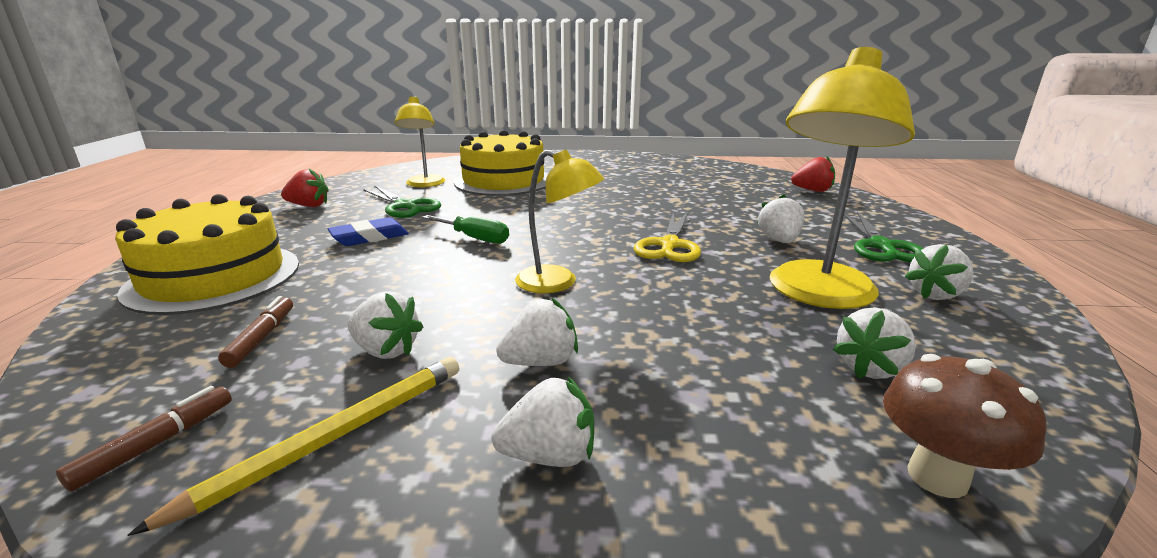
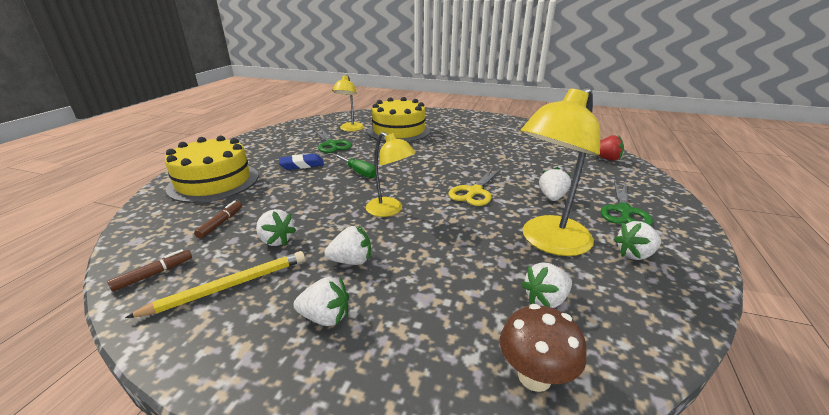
camera: 15 degrees right, 5 degrees up
(309, 206) = (280, 139): red strawberry -> none

